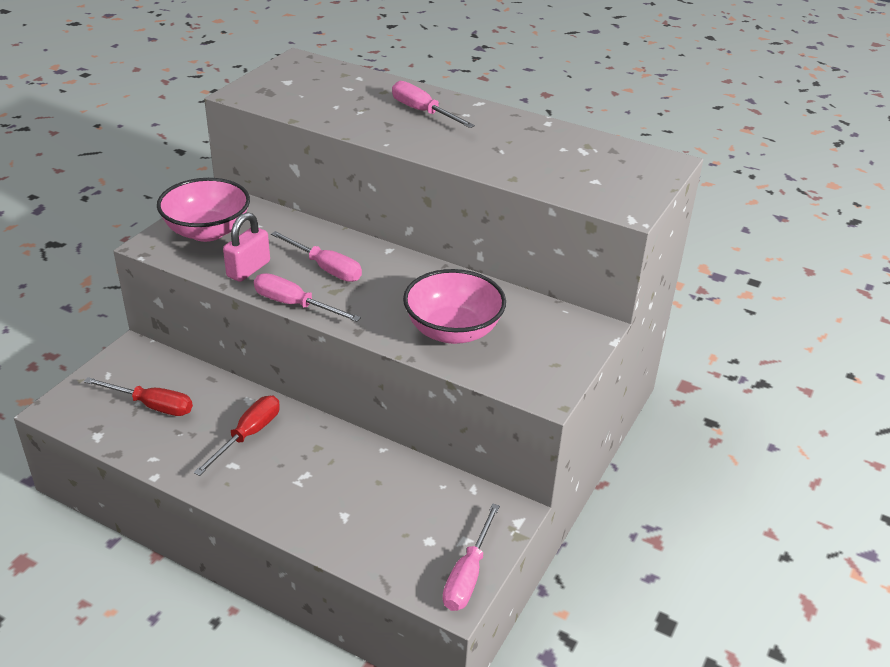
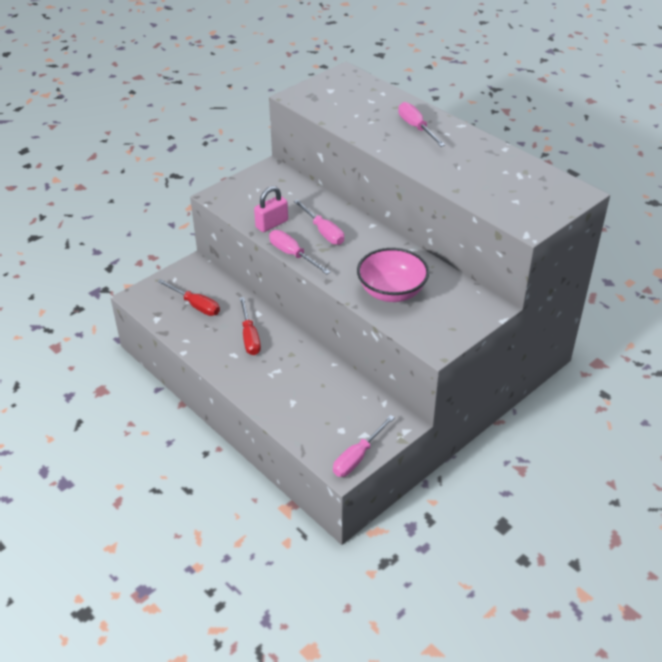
camera: 20 degrees right, 5 degrees up
(207, 231) = (254, 192): pink bowl -> none
(248, 435) = (250, 337): red screwdriver -> red screwdriver turned 120 degrees clockwise

